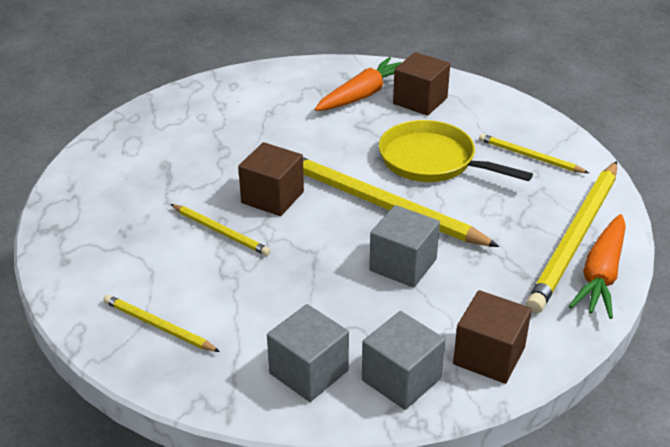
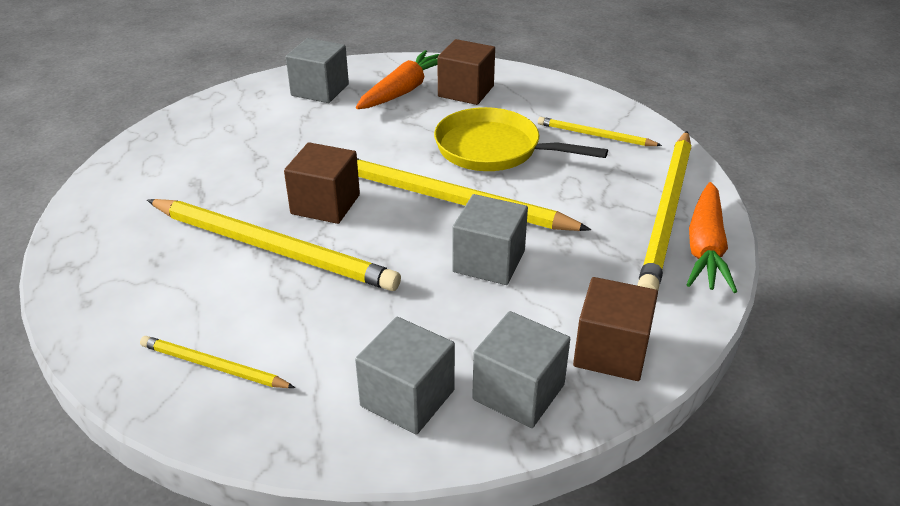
camera: 10 degrees left, 0 degrees up
(220, 231) = (271, 248): yellow pencil -> yellow pencil, size x2.00
(287, 87) = (320, 90): none -> grey cube

